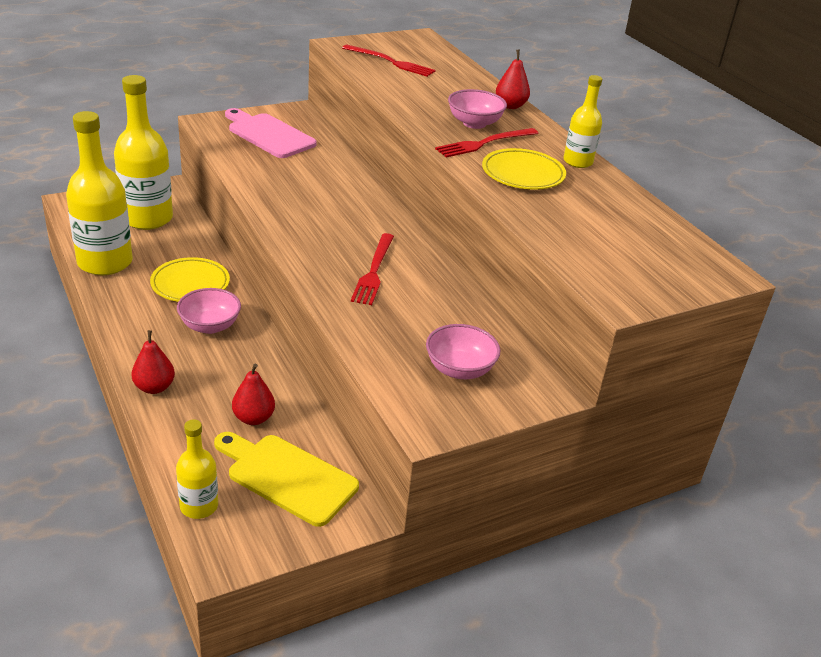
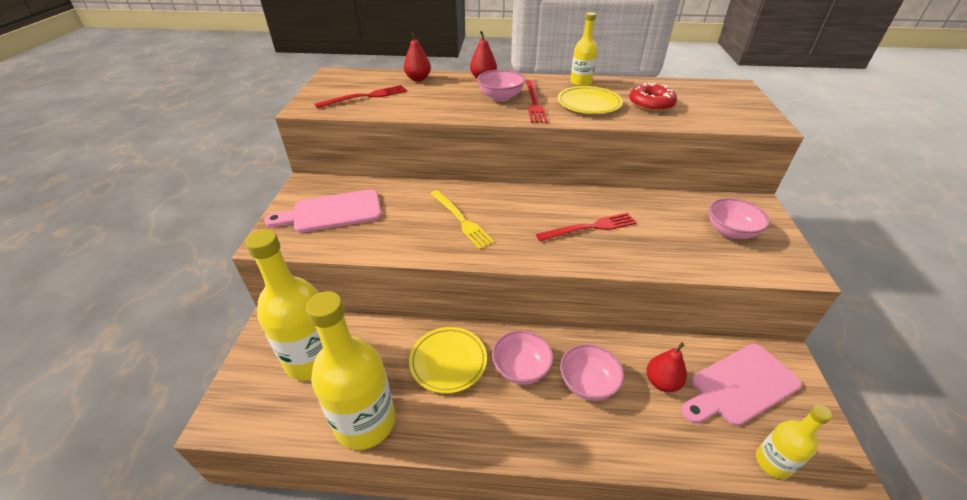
camera: 55 degrees left, 5 degrees up
(154, 387) = (598, 444): red pear -> red pear (418, 79)
(219, 369) = (588, 383): none -> pink bowl
(287, 477) = (740, 386): yellow cutting board -> pink cutting board
(316, 197) = (461, 220): none -> yellow fork
(374, 271) = (590, 227): red fork -> red fork turned 60 degrees counterclockwise
(574, 212) = (651, 104): none -> red donut

